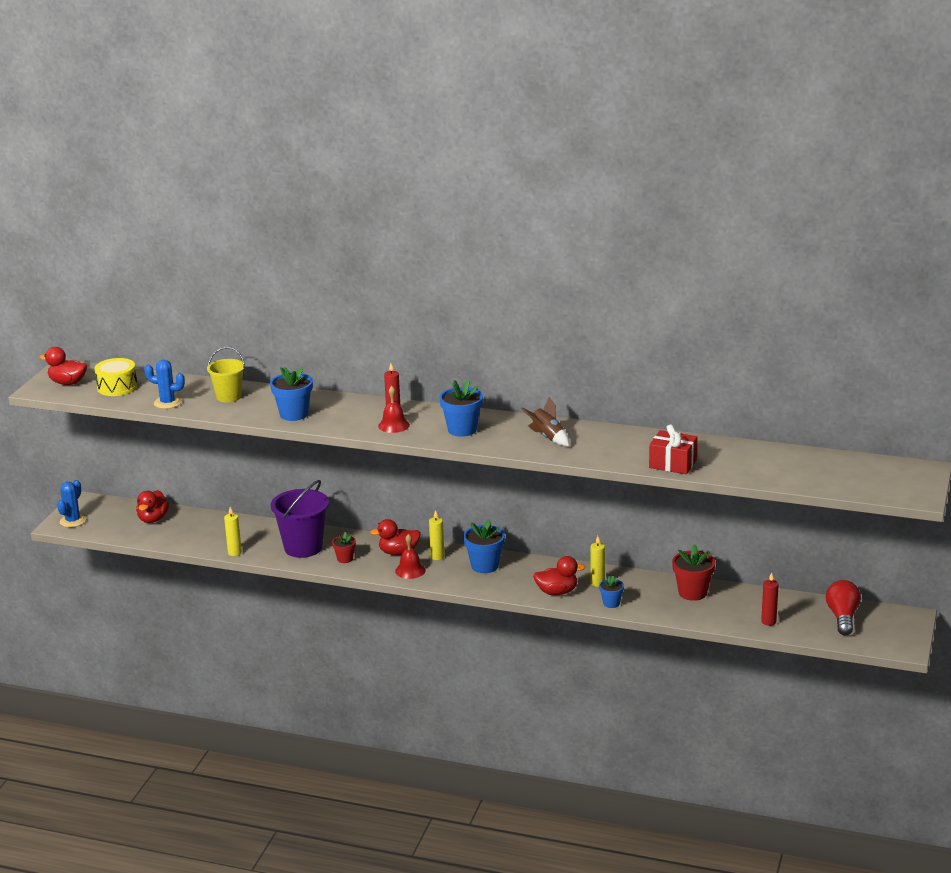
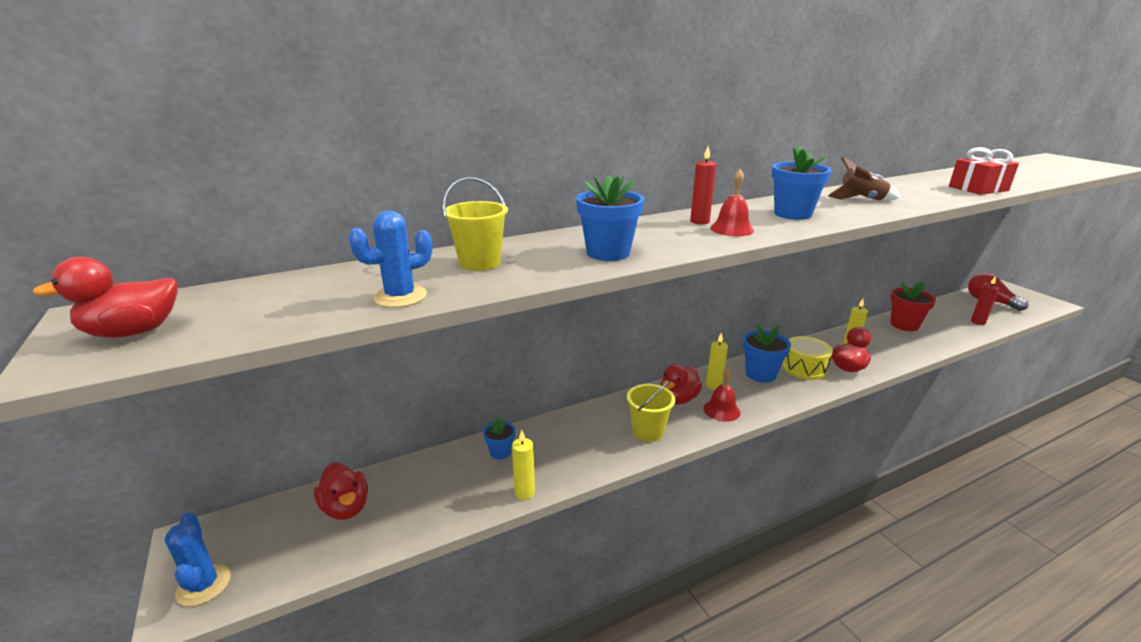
camera: 45 degrees left, 0 degrees up
(117, 387) = (261, 306): yellow drum -> yellow drum (804, 368)
(303, 547) = (587, 442): purple bucket -> none
(345, 559) = (648, 431): red flower pot -> yellow bucket
(611, 603) = (893, 357): blue flower pot -> blue flower pot (500, 452)

